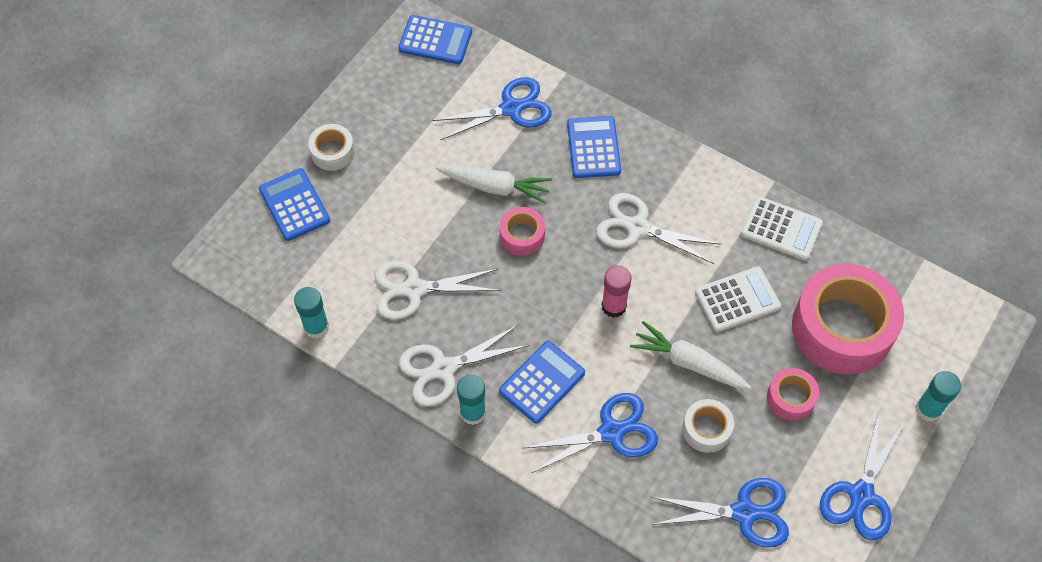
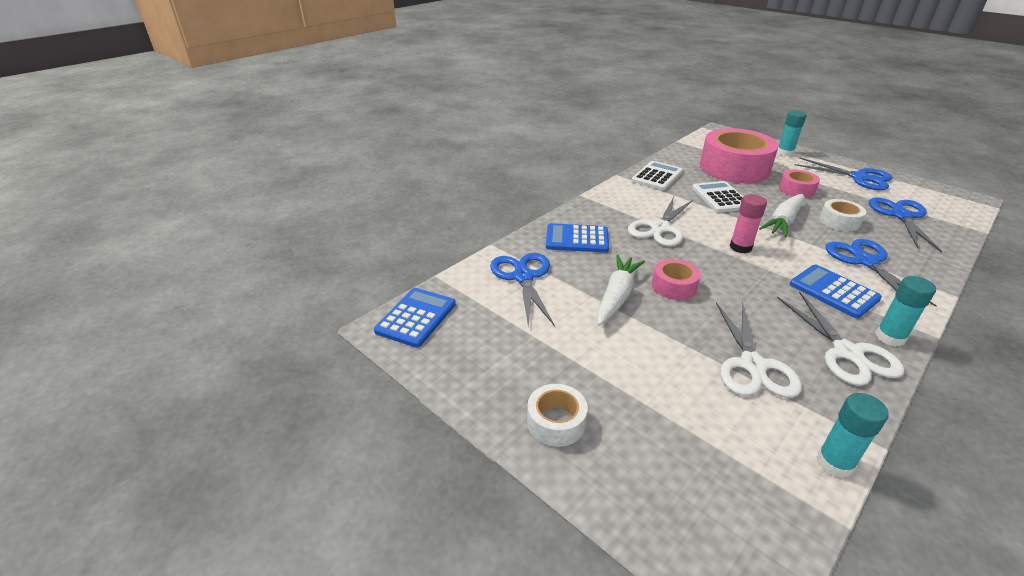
camera: 80 degrees left, 25 degrees down
(294, 205) = (641, 473): blue calculator -> none

